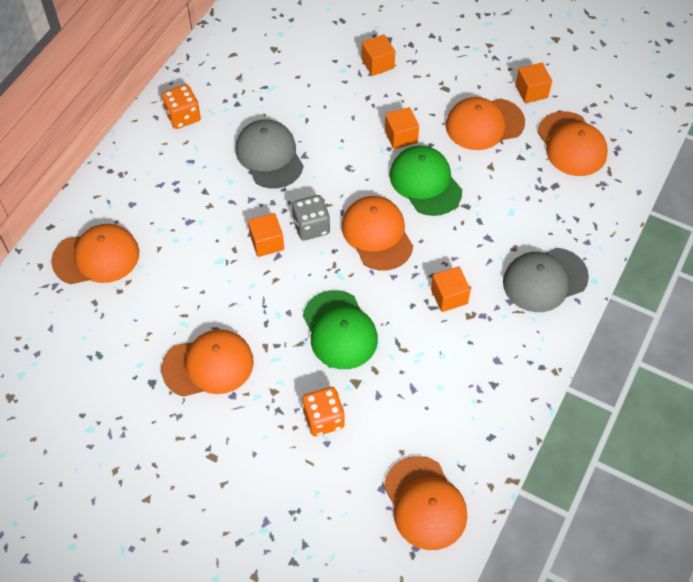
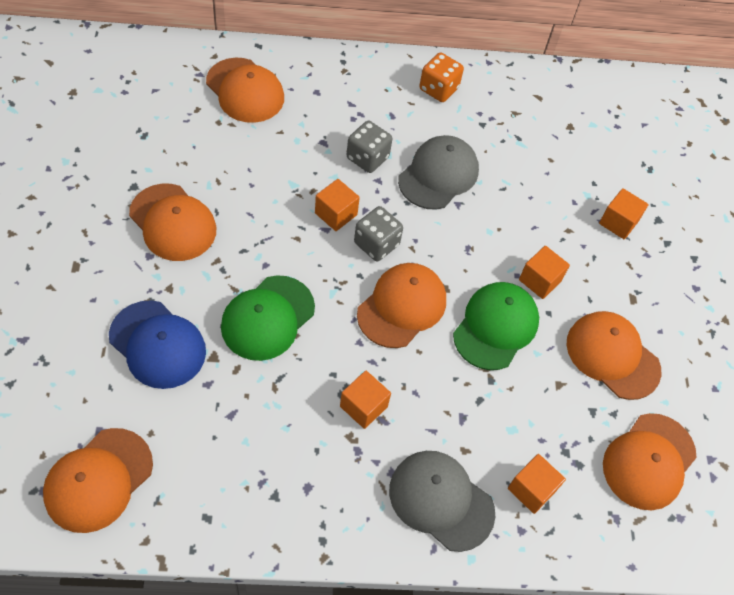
camera: 55 degrees right, 0 degrees up
(224, 197) = (367, 158): none -> grey dice
(323, 419) = (157, 344): orange dice -> blue cap
(531, 91) = (693, 388): orange cube -> orange cube (531, 489)

